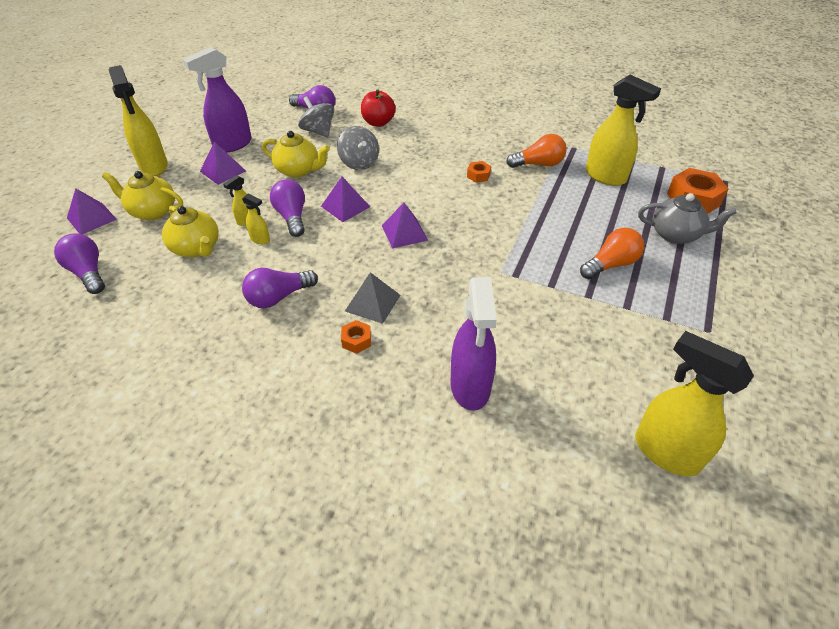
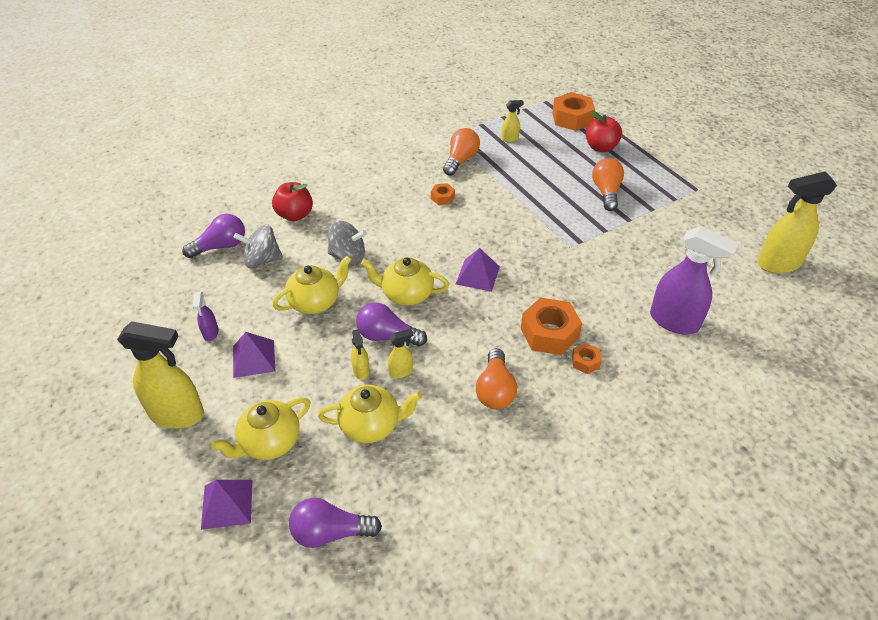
camera: 55 degrees left, 0 degrees up
(232, 145) = (210, 333): purple spray bottle -> purple spray bottle, size x0.47
(278, 297) = (495, 390): purple light bulb -> orange light bulb
(345, 206) = (406, 294): purple pyramid -> yellow teapot
(372, 303) = (549, 333): grey pyramid -> orange nut
(606, 177) = (510, 139): yellow spray bottle -> yellow spray bottle, size x0.47
(676, 234) = (601, 147): grey teapot -> red apple

